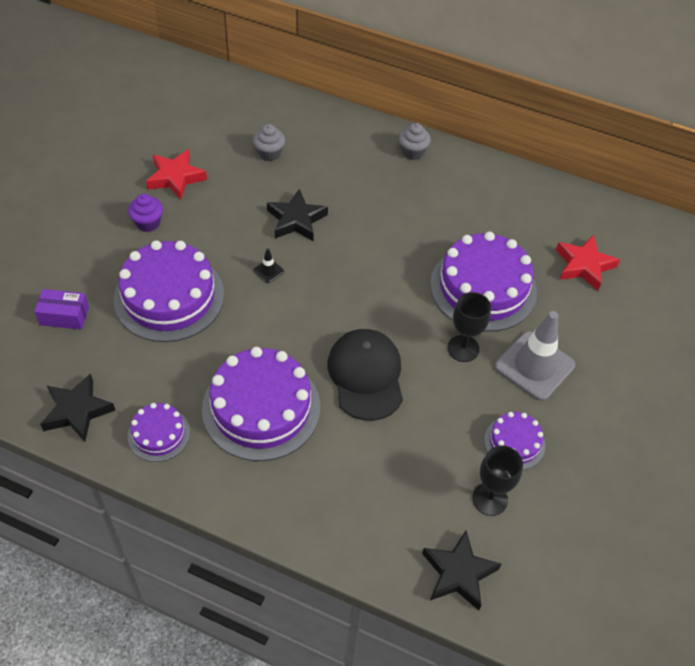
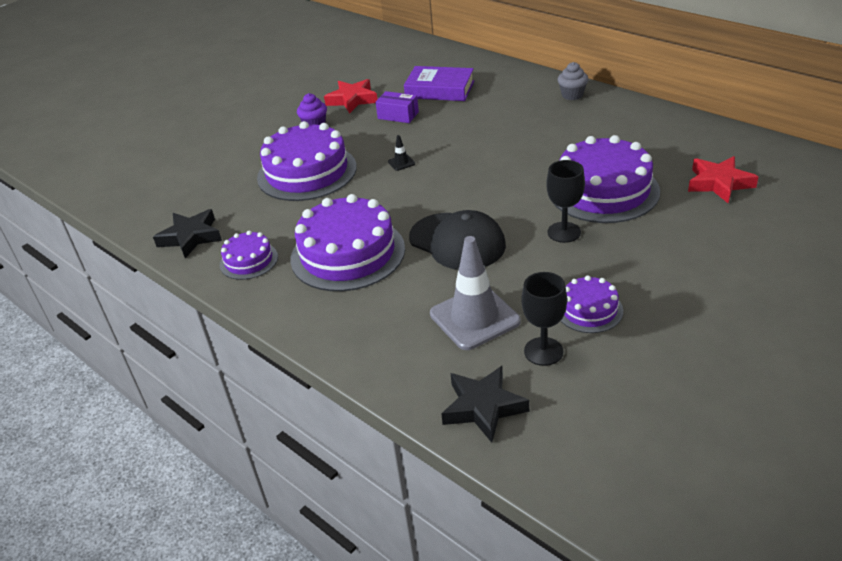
camera: 25 degrees right, 15 degrees down
(64, 316) = (216, 176): purple box -> purple box (398, 115)
(269, 153) = (439, 89): grey cupcake -> purple book
(296, 220) = (442, 132): black star -> none
(366, 375) = (457, 242): black cap -> black cap turned 120 degrees clockwise
(534, 366) = (635, 253): grey traffic cone -> grey traffic cone (474, 318)

